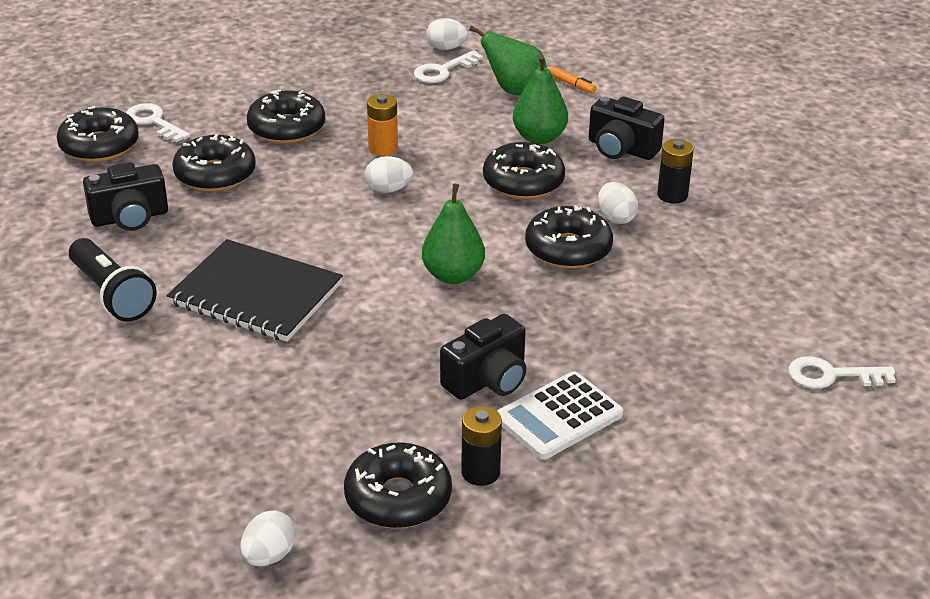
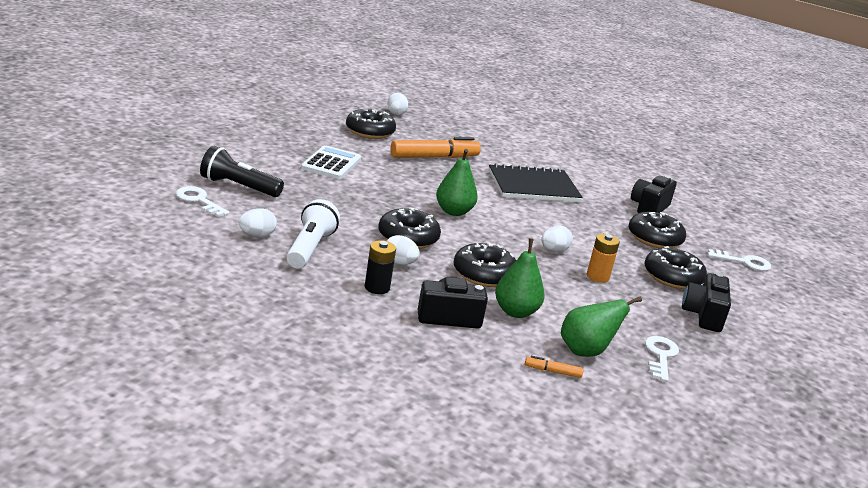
camera: 140 degrees right, 10 degrees down
(99, 146) = (738, 241): black donut -> none
(112, 294) = (591, 175): black flashlight -> black flashlight (238, 187)
(347, 396) = (434, 157): none -> orange marker
(446, 48) = (694, 382): white egg -> white egg (257, 235)
(480, 472) = (345, 142): black battery -> none
(487, 380) = (380, 171): black camera -> black camera (703, 315)
(716, 262) = (310, 248): none -> white flashlight
(831, 375) = (199, 200): white key -> white key turned 105 degrees counterclockwise

